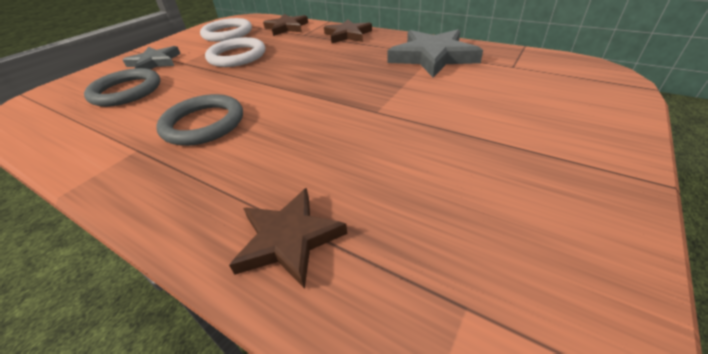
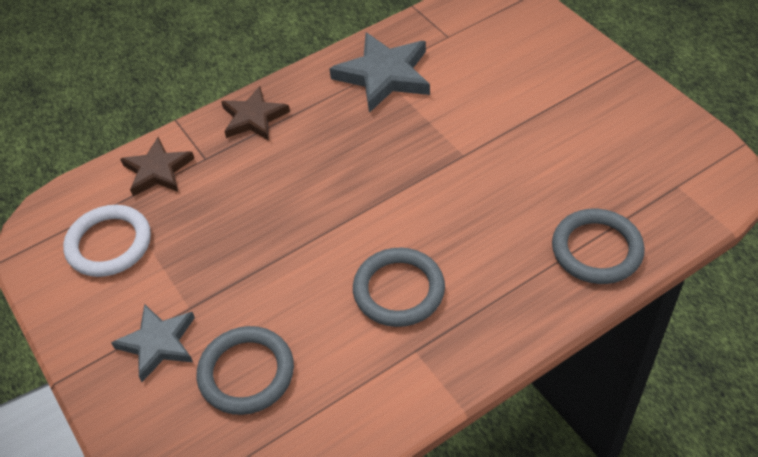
camera: 65 degrees left, 10 degrees up
(237, 56) = (224, 242): white ring -> none
(289, 239) = (596, 249): brown star -> grey ring

